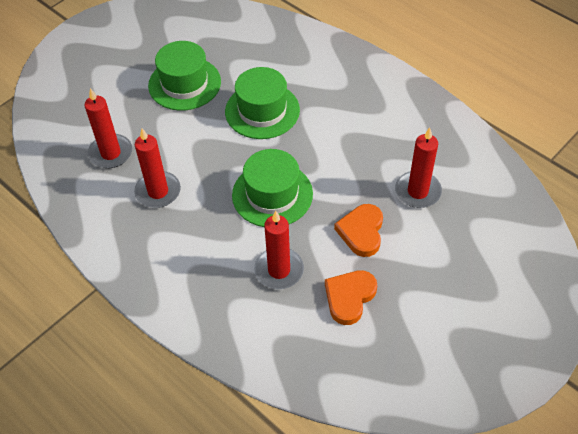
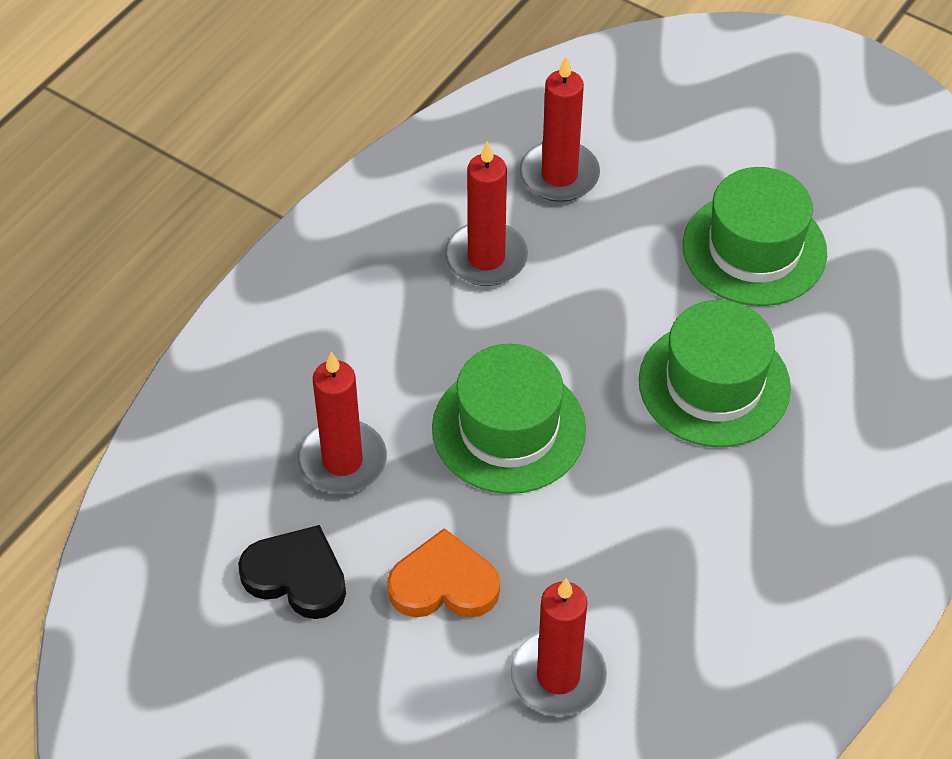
camera: 80 degrees right, 0 degrees up
(349, 297) = (296, 576): orange heart -> black heart

